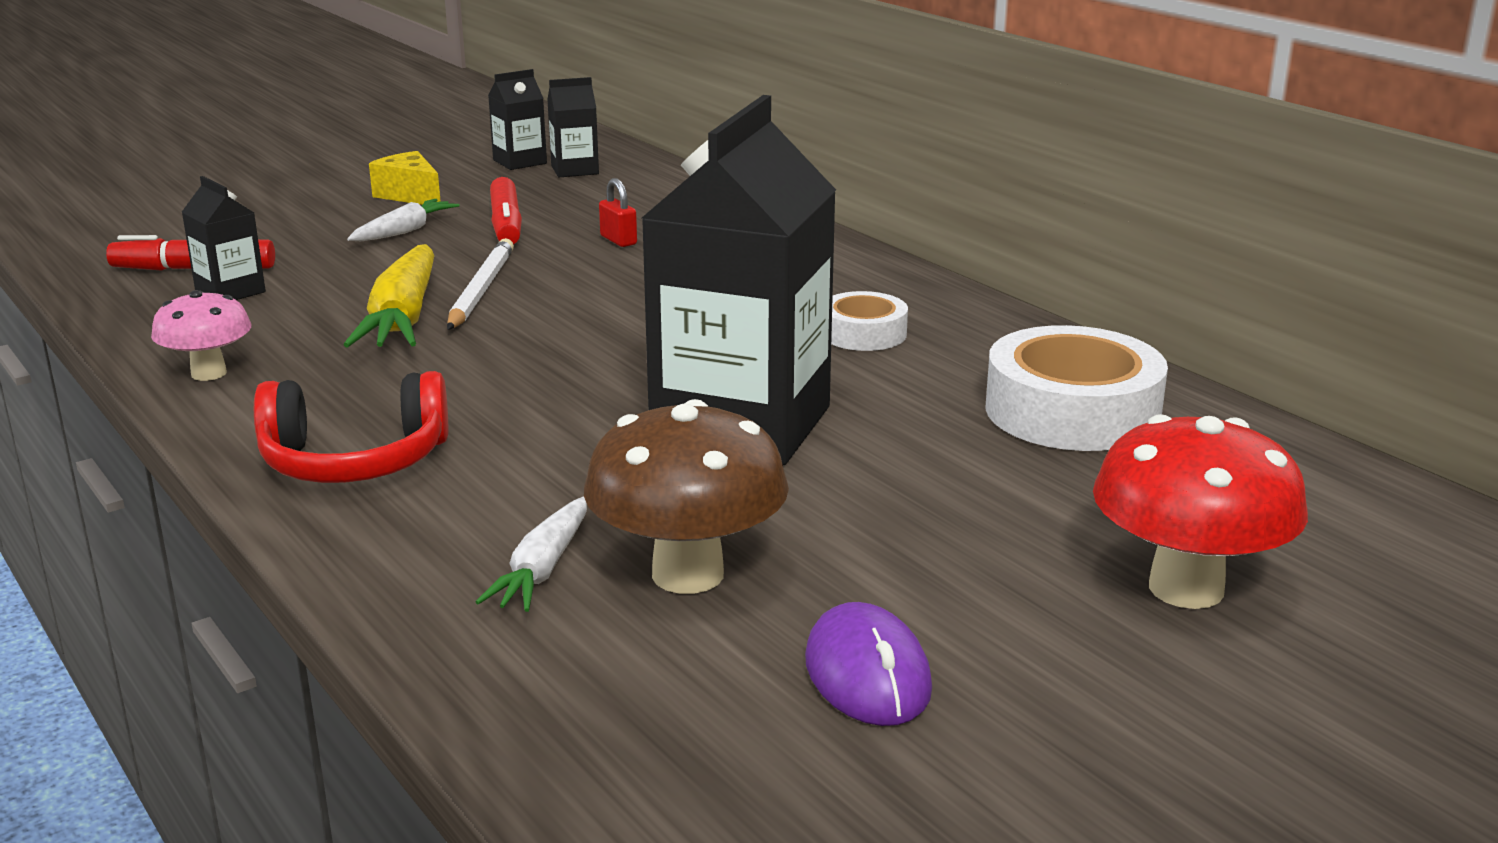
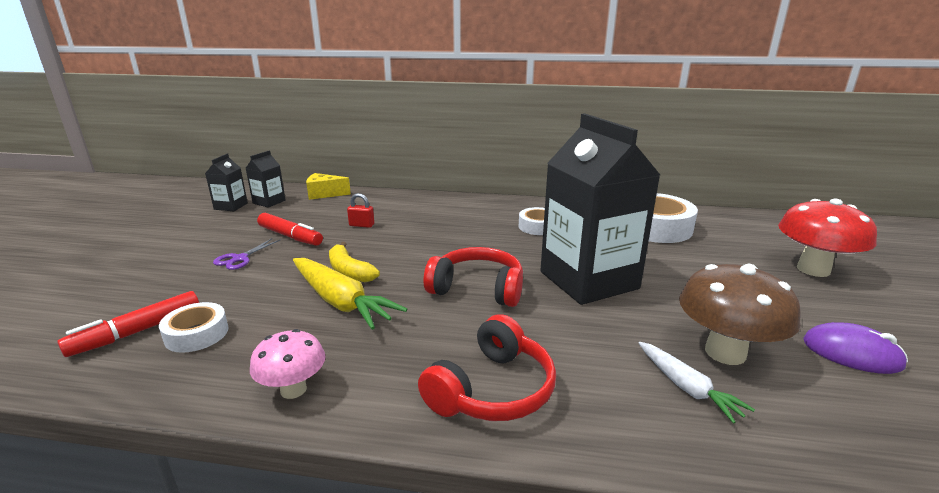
camera: 45 degrees left, 0 degrees up
(230, 291) = (196, 334): black carton -> white tape
(404, 231) = (240, 258): white carrot -> purple scissors
(410, 195) = (202, 240): yellow cheese -> yellow cheese (324, 194)
(481, 290) = (349, 271): white pencil -> yellow banana
(574, 370) = (477, 288): none -> red headphones

